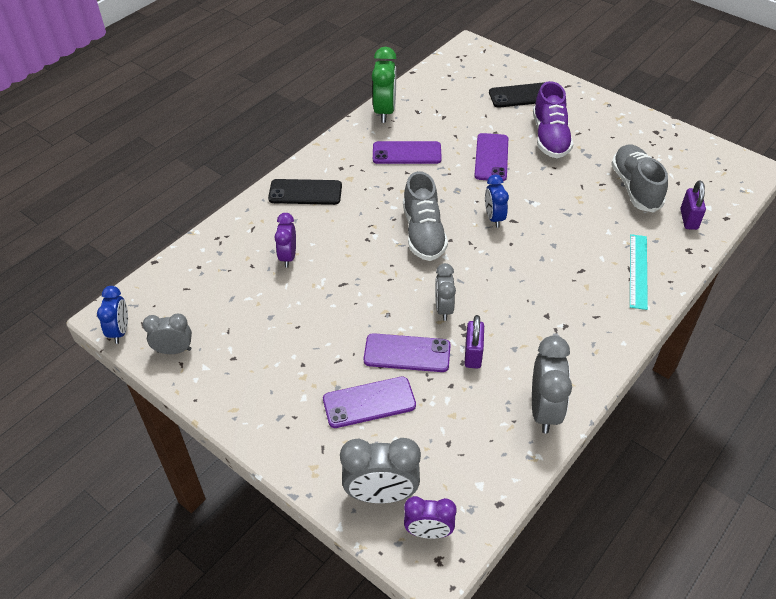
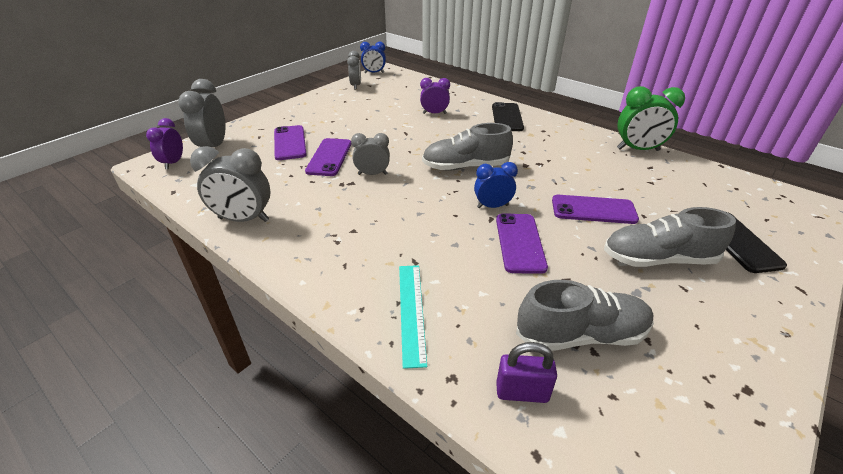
camera: 90 degrees right, 10 degrees down
(406, 153) = (577, 160): purple phone -> purple phone (519, 243)
(473, 354) = (318, 186): purple padlock -> none
(550, 137) = (658, 259): purple shoe -> grey shoe
(638, 271) = (411, 311): turquoise ruler -> turquoise ruler turned 75 degrees clockwise

